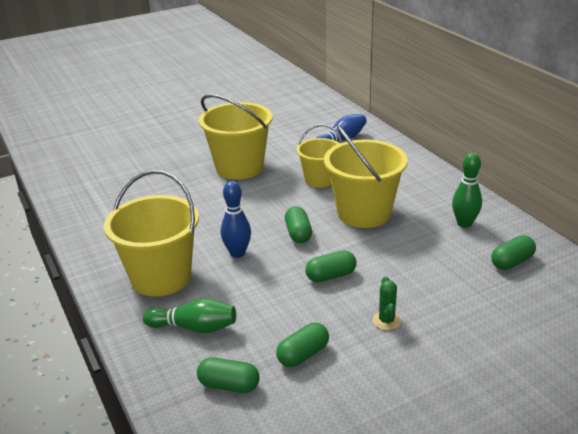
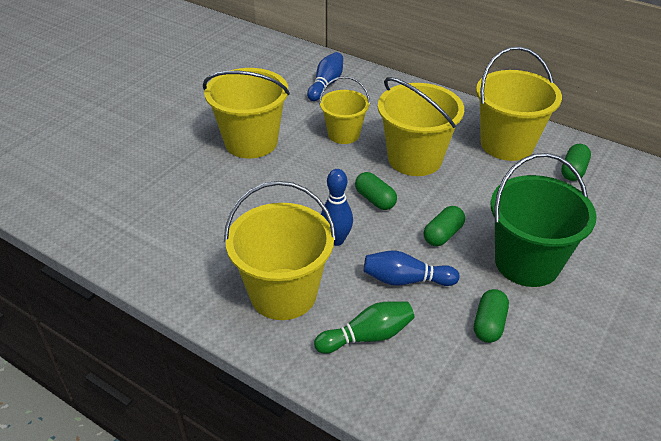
camera: 30 degrees left, 10 degrees up
(229, 385) = (453, 383): green capsule -> none
(265, 299) = (406, 280): none -> blue bowling pin
(386, 321) = (527, 263): green cactus -> green bucket
(464, 223) = (507, 144): green bowling pin -> yellow bucket

